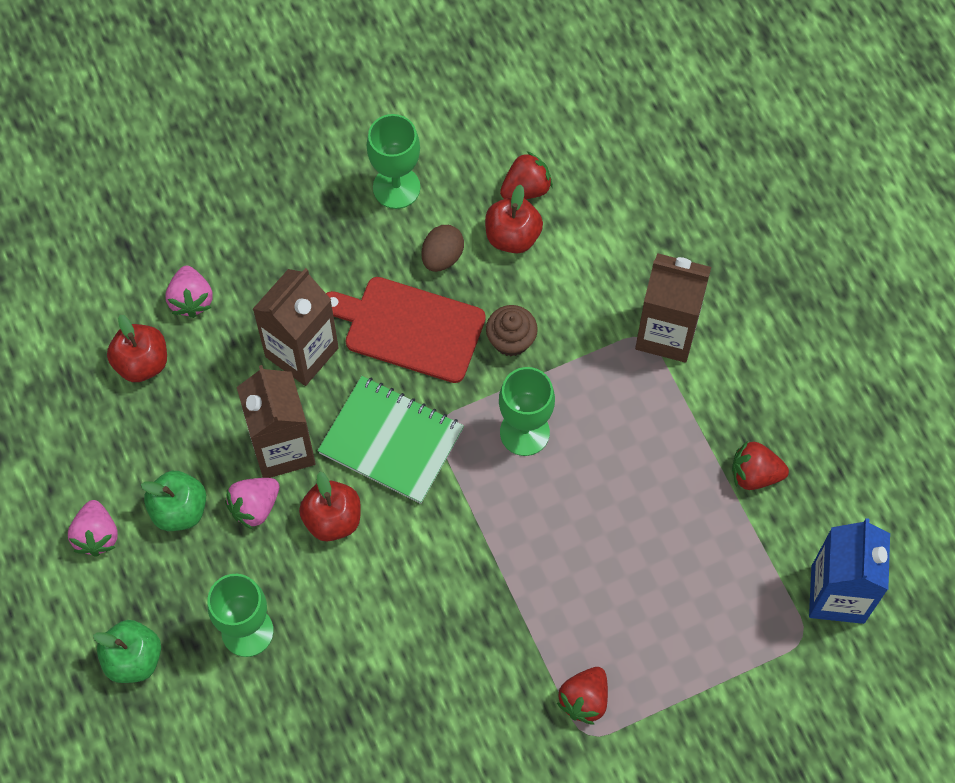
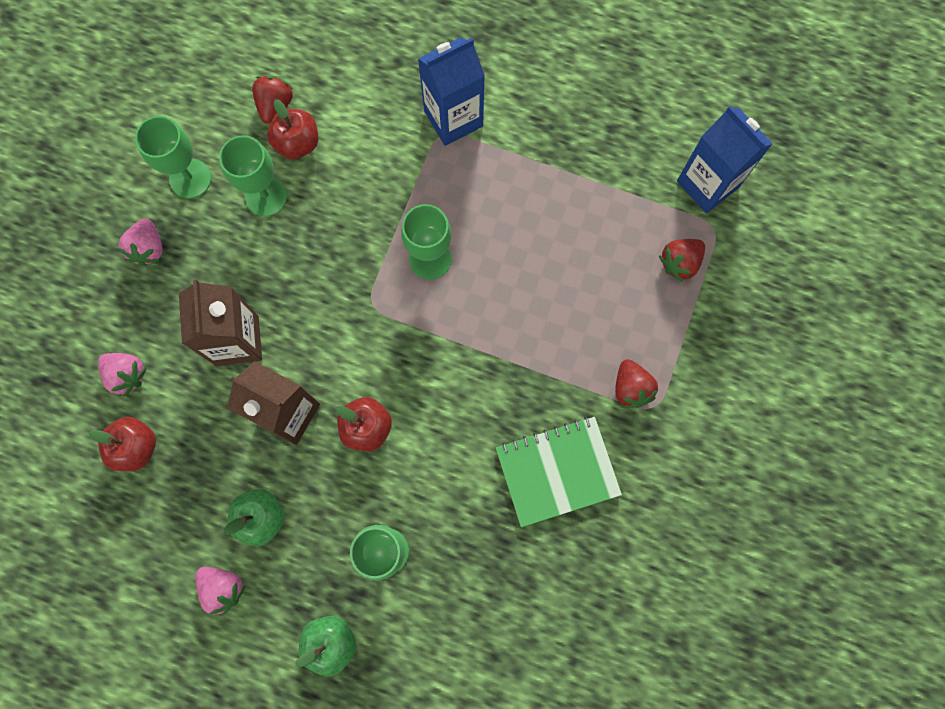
camera: 45 degrees left, 10 degrees up
(255, 507) = (309, 468): pink strawberry -> pink strawberry (148, 248)
(391, 441) = (353, 343): green notebook -> green notebook (557, 471)
(409, 328) = (291, 261): red cutting board -> none
(442, 257) = (266, 196): brown egg -> green goblet
(511, 340) = (363, 209): brown cupcake -> none
(666, 333) = (453, 118): brown carton -> blue carton
(755, 474) = (590, 157): red strawberry -> red strawberry (679, 263)

